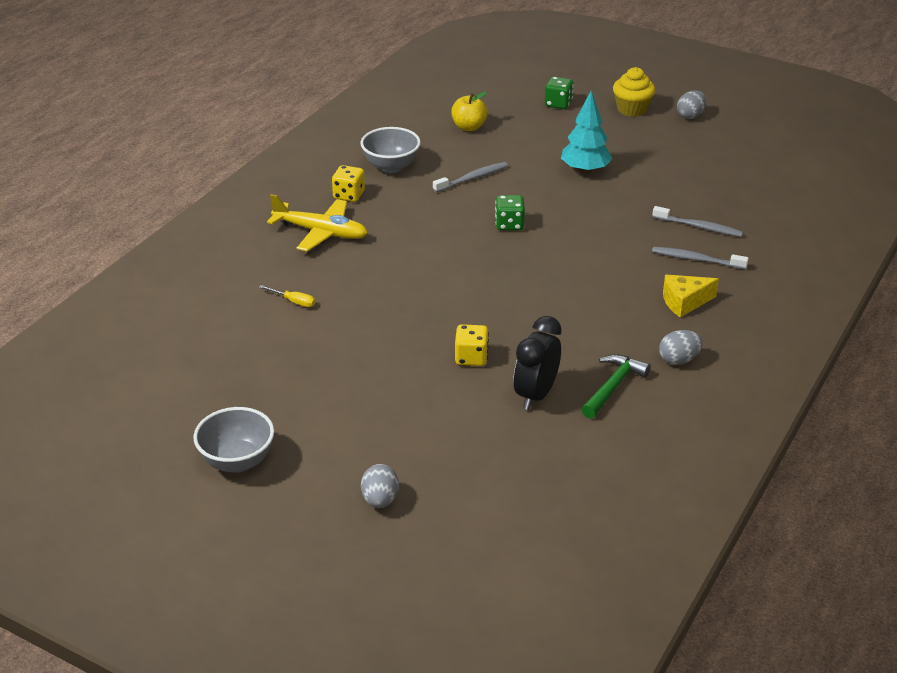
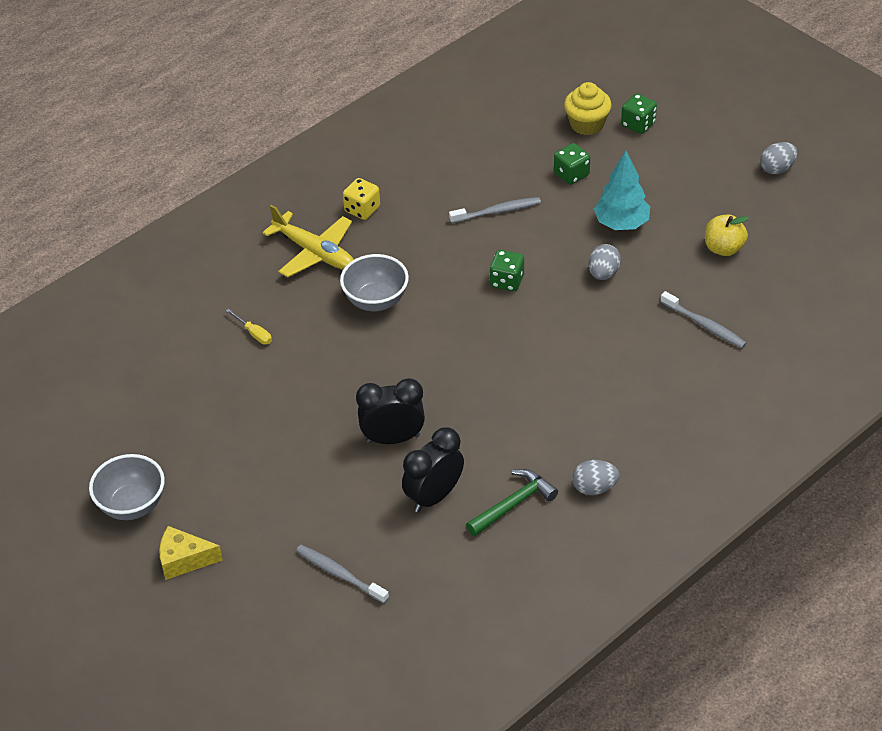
camera: 20 degrees right, 10 degrees up
(380, 500) = (239, 578): grey egg -> grey egg (603, 273)
(391, 167) = (421, 179): grey bowl -> grey bowl (376, 301)
(469, 127) = (526, 140): yellow apple -> yellow apple (723, 248)
(471, 358) = (393, 438): yellow dice -> black clock
(522, 144) = (571, 174): none -> green dice
(632, 109) = (716, 147): yellow cupcake -> yellow cupcake (587, 124)
(684, 302) = (637, 418): yellow cheese -> yellow cheese (184, 560)
(696, 259) = (679, 367): grey toothbrush -> grey toothbrush (340, 574)

